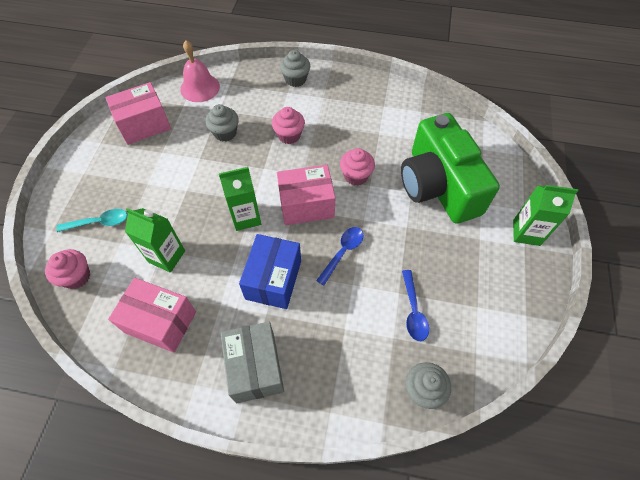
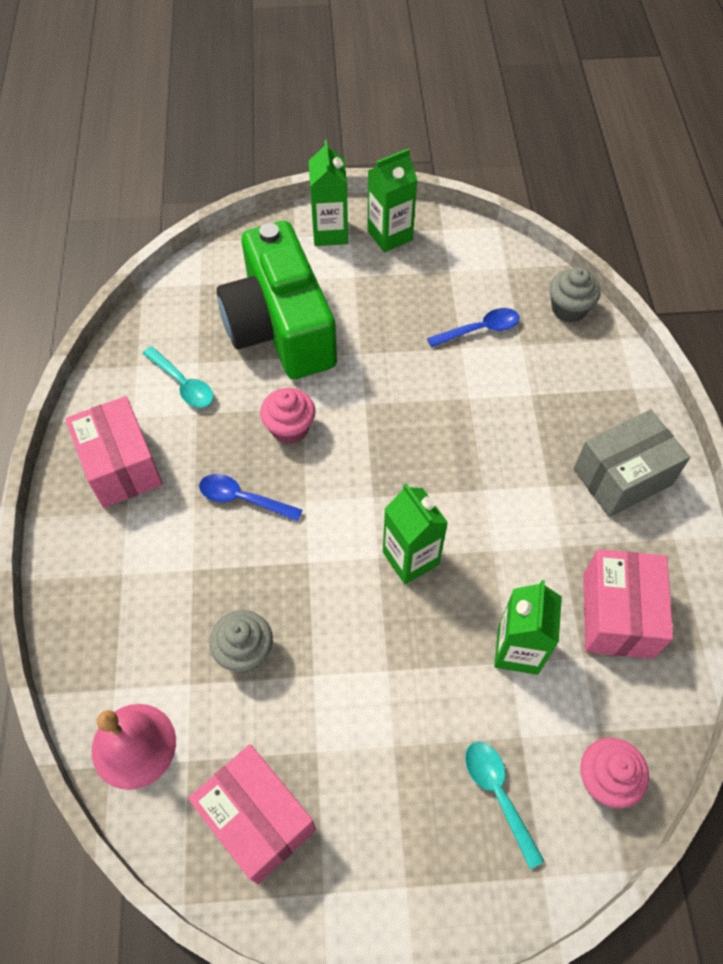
camera: 105 degrees left, 0 degrees up
(273, 279) = (498, 490): blue box -> none
(289, 135) = (228, 542): pink cupcake -> none
(295, 79) = (86, 569): grey cupcake -> none
(306, 205) = (362, 481): pink box -> pink box (121, 466)
(342, 252) = (426, 418): blue spoon -> blue spoon (243, 499)
(402, 130) = (183, 384): none -> turquoise spoon
(438, 185) = (280, 327): green camera -> green camera turned 105 degrees clockwise
(520, 273) = (390, 236): none -> green carton

